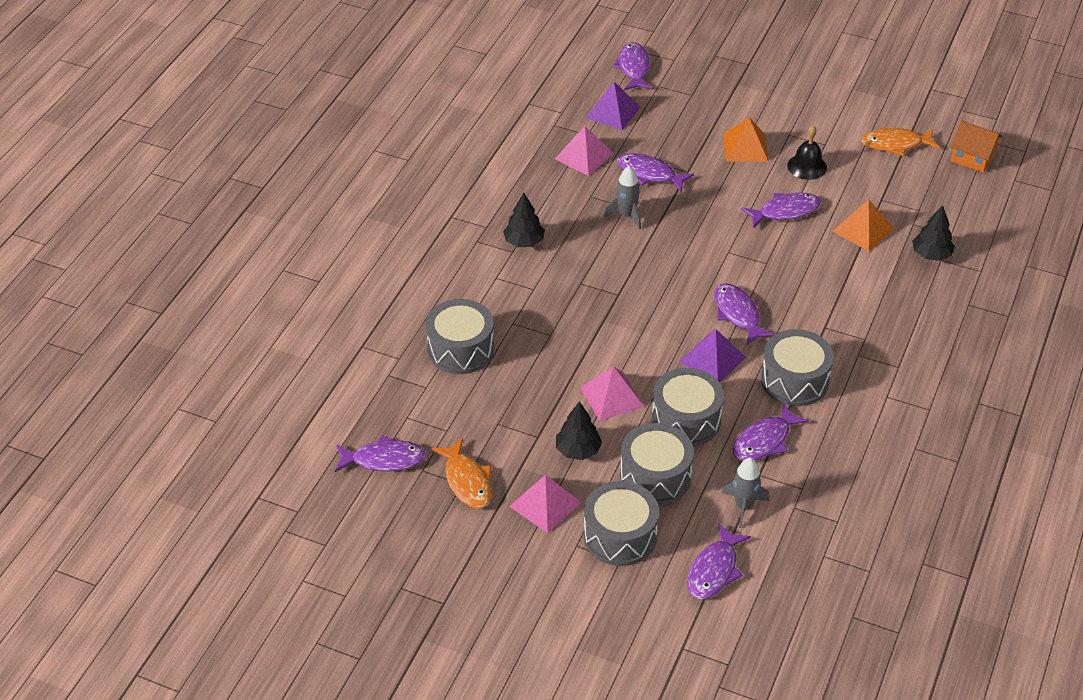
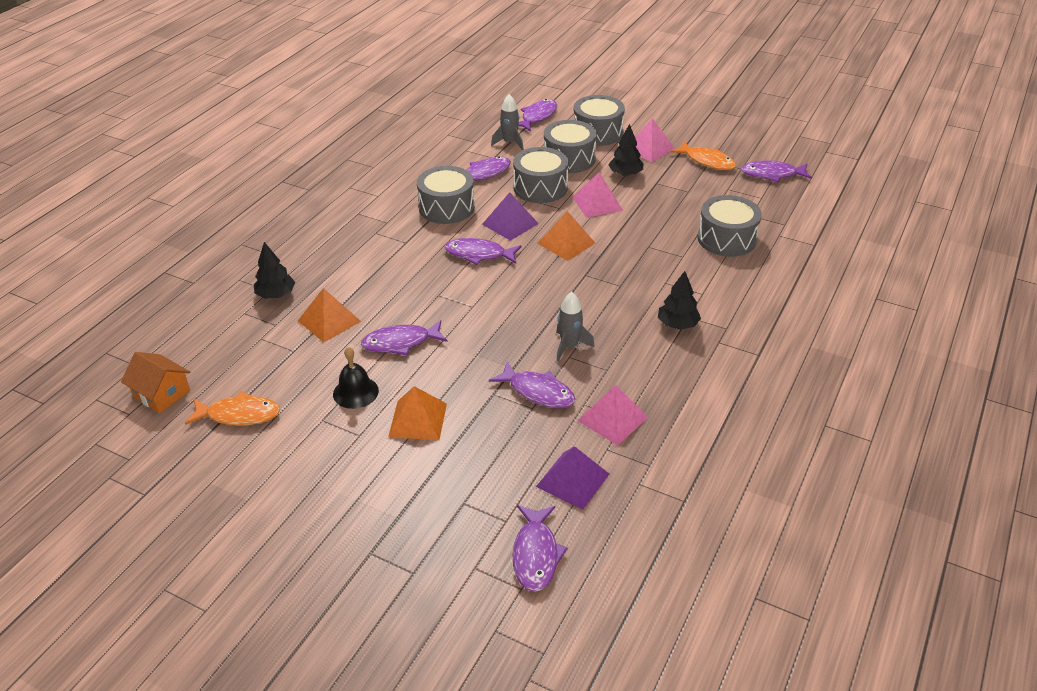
camera: 175 degrees left, 5 degrees down
(467, 481) = (707, 161): orange fish -> orange fish turned 150 degrees clockwise
(643, 334) = (566, 243): none -> orange pyramid
(738, 314) = (479, 254): purple fish -> purple fish turned 120 degrees clockwise

